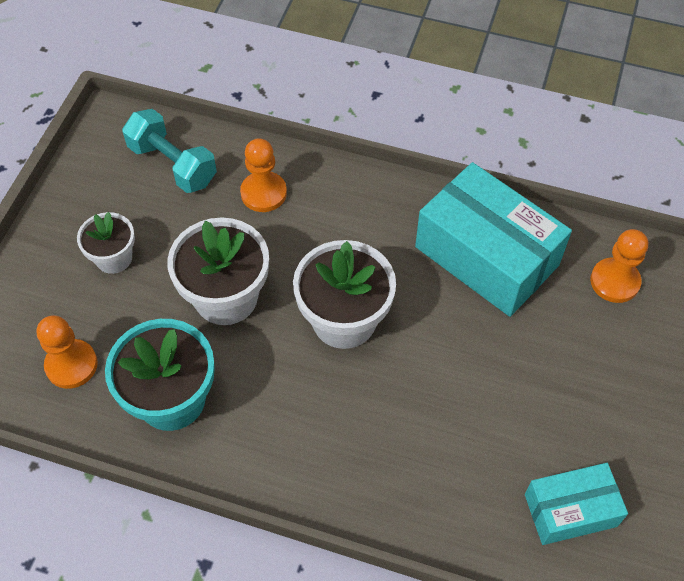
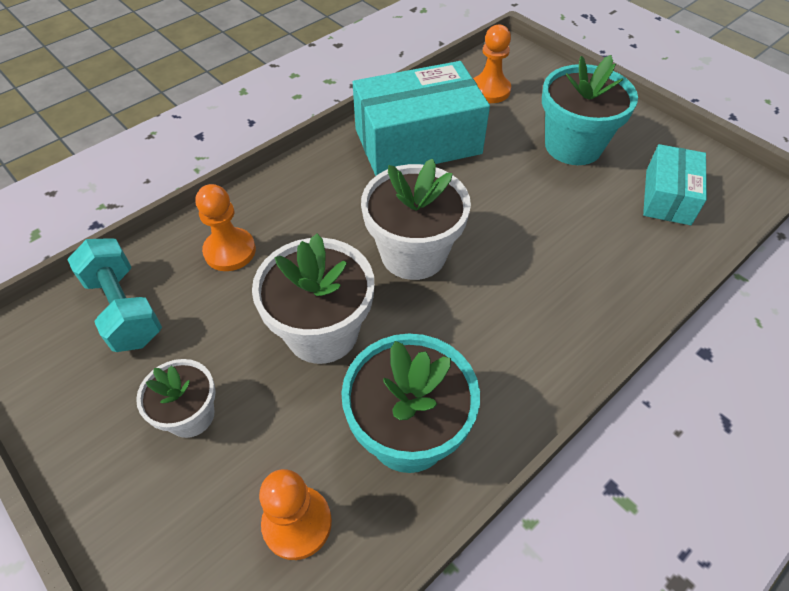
camera: 60 degrees left, 5 degrees down
(173, 164) = (124, 309): turquoise dumbbell -> turquoise dumbbell turned 75 degrees clockwise
(584, 393) = (573, 146): none -> turquoise flower pot

